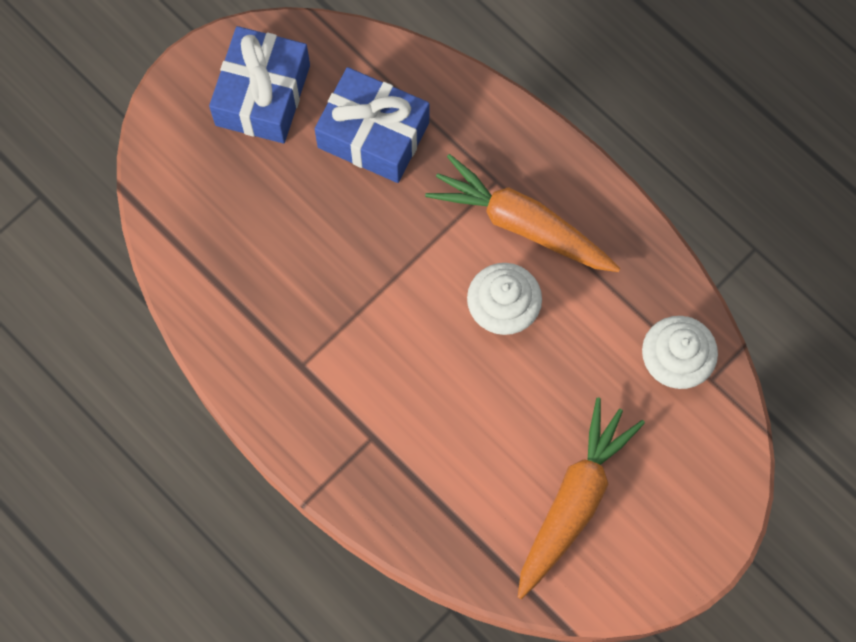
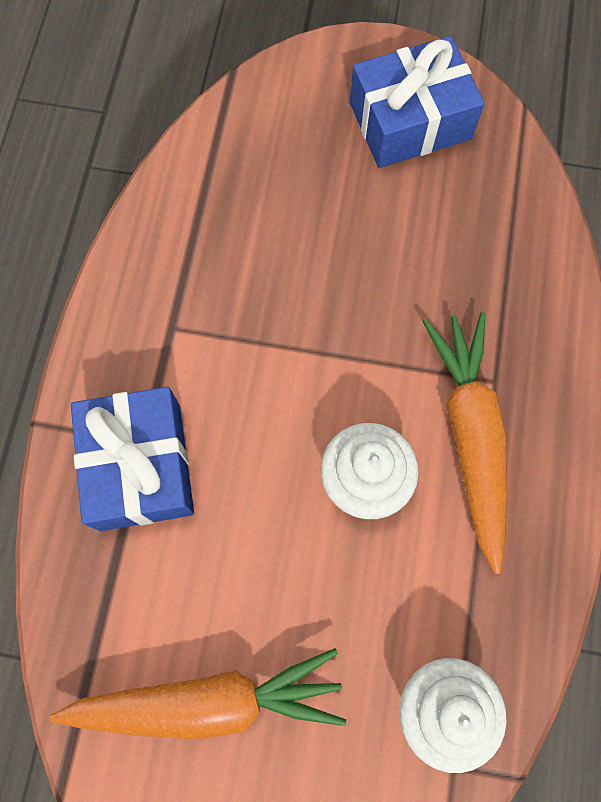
camera: 55 degrees right, 0 degrees up
(373, 135) = (449, 237): blue gift -> blue gift (140, 466)

